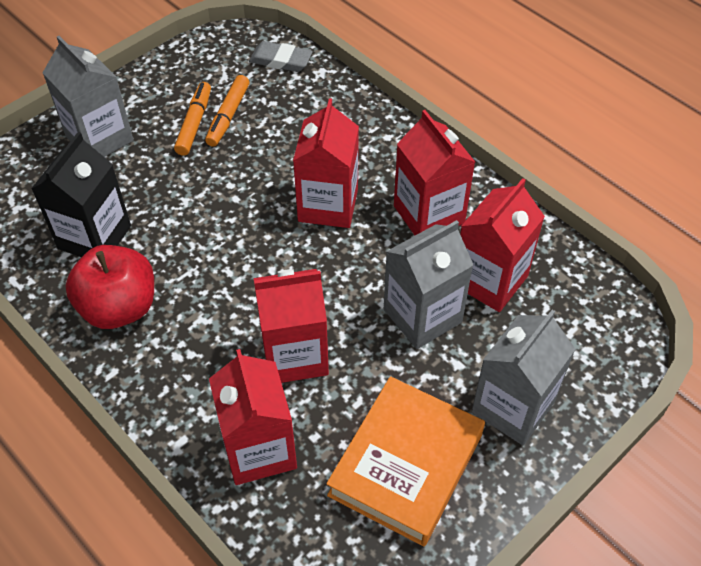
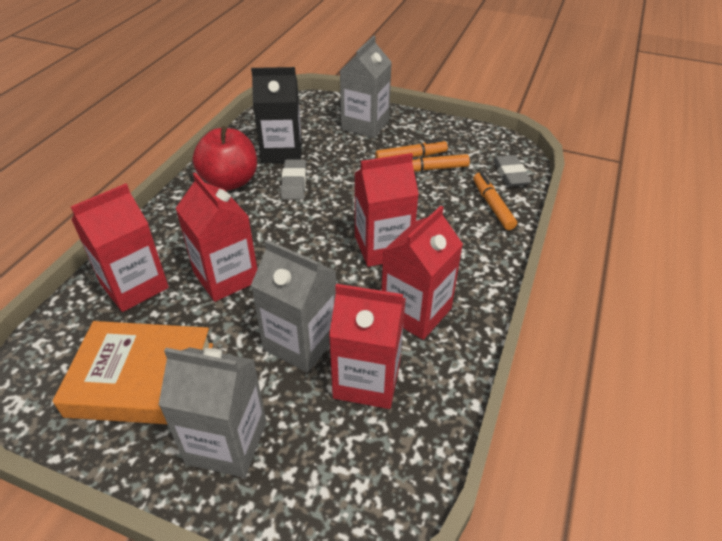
camera: 65 degrees right, 10 degrees down
(167, 244) = (294, 183): none -> grey eraser
(319, 96) = (492, 206): none -> orange marker

